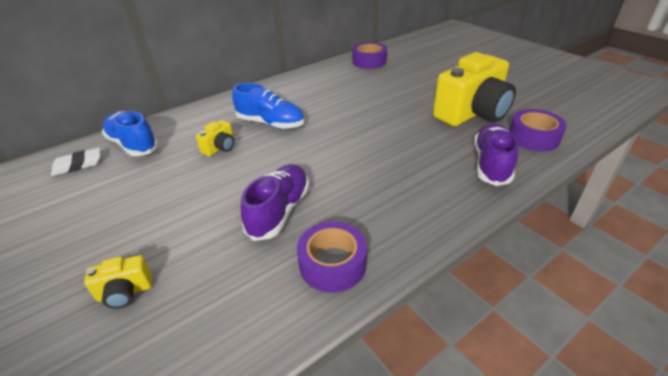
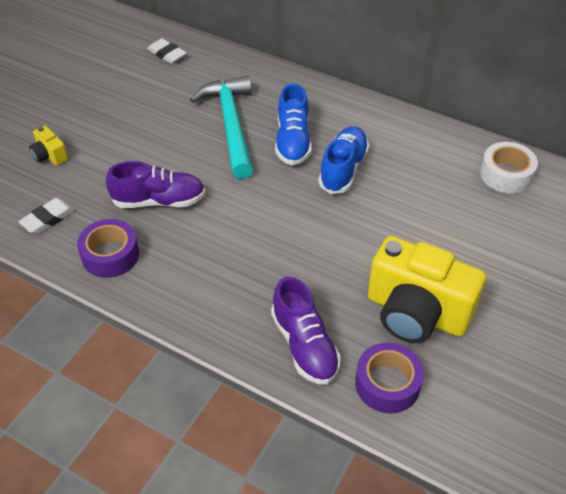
camera: 65 degrees right, 10 degrees up
(133, 145) = (209, 68): blue shoe -> blue shoe (343, 169)
(220, 148) = (231, 125): yellow camera -> turquoise hammer
(236, 314) = (48, 219): none -> white eraser
(369, 61) = (506, 174): purple tape -> white tape
(491, 164) = (304, 345): purple shoe -> purple shoe turned 75 degrees clockwise

